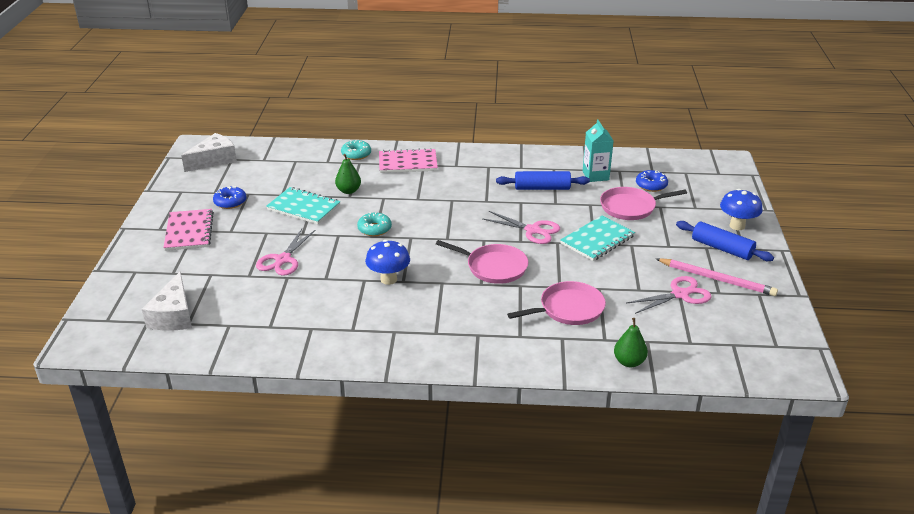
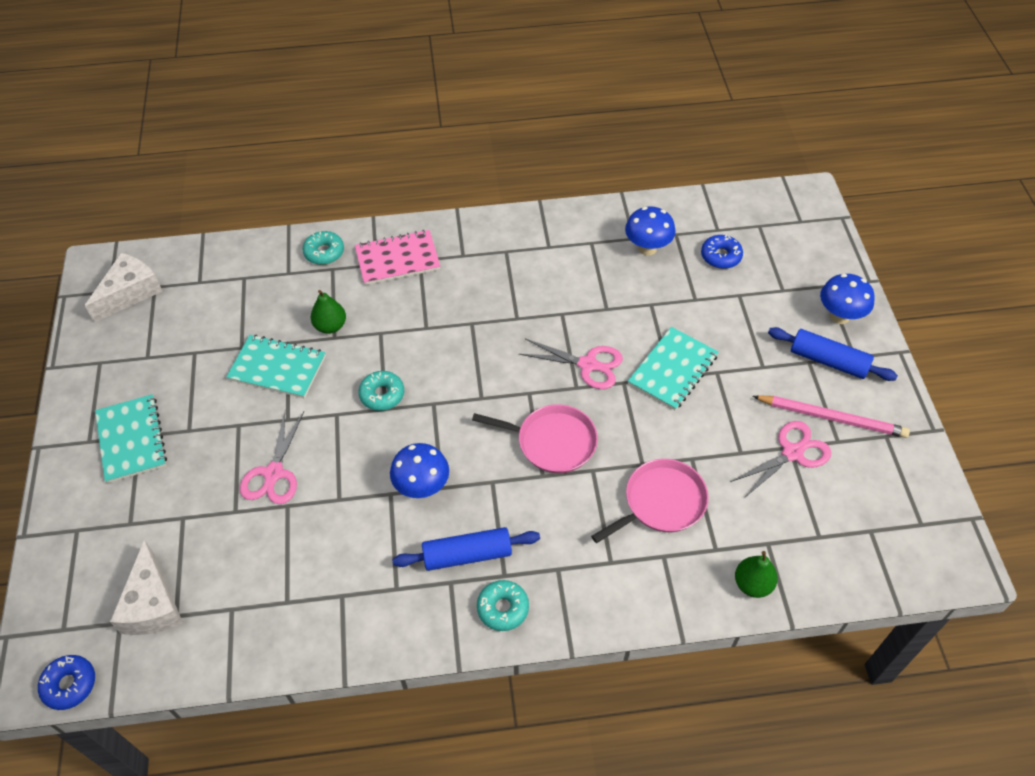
camera: 10 degrees left, 20 degrees up
(189, 231) = (131, 440): pink notebook -> turquoise notebook
(230, 202) = (174, 373): blue donut -> blue donut (70, 685)
(429, 350) = (503, 608): none -> turquoise donut
(542, 188) = (584, 282): blue rolling pin -> blue rolling pin (467, 555)
(595, 176) = (647, 248): turquoise carton -> blue mushroom
(630, 207) = (702, 302): pink pan -> none

